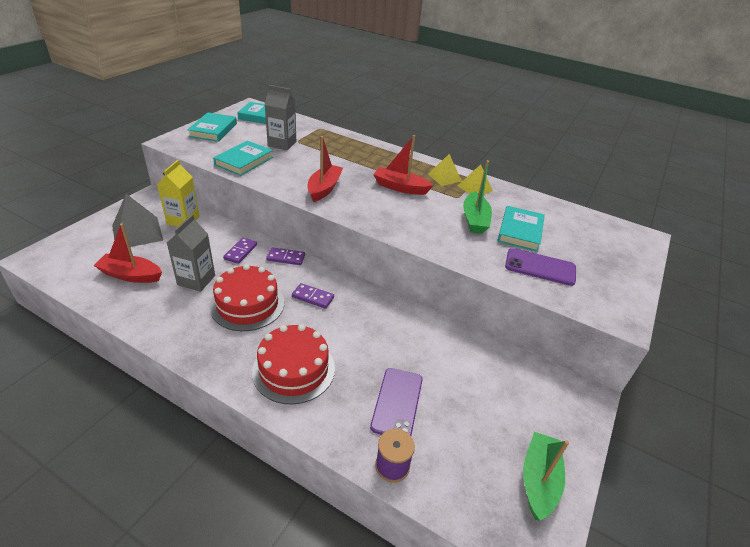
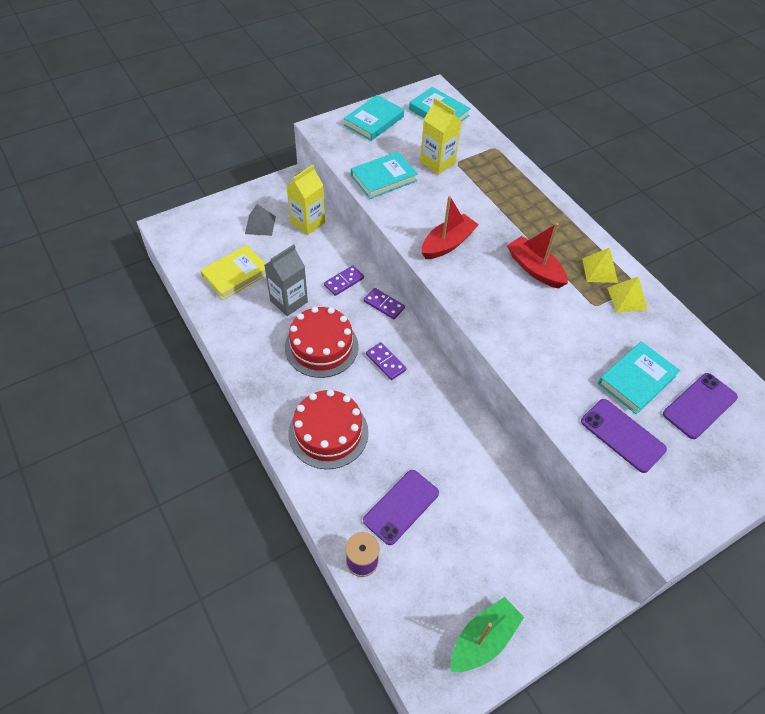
camera: 30 degrees right, 15 degrees up
(131, 275) = (236, 275): red boat -> yellow book
(137, 232) = (260, 225): grey pyramid -> grey pyramid, size x0.61
(282, 144) = (437, 162): grey carton -> yellow carton
(474, 220) = (592, 344): green boat -> none
(570, 233) = (700, 406): none -> purple phone

